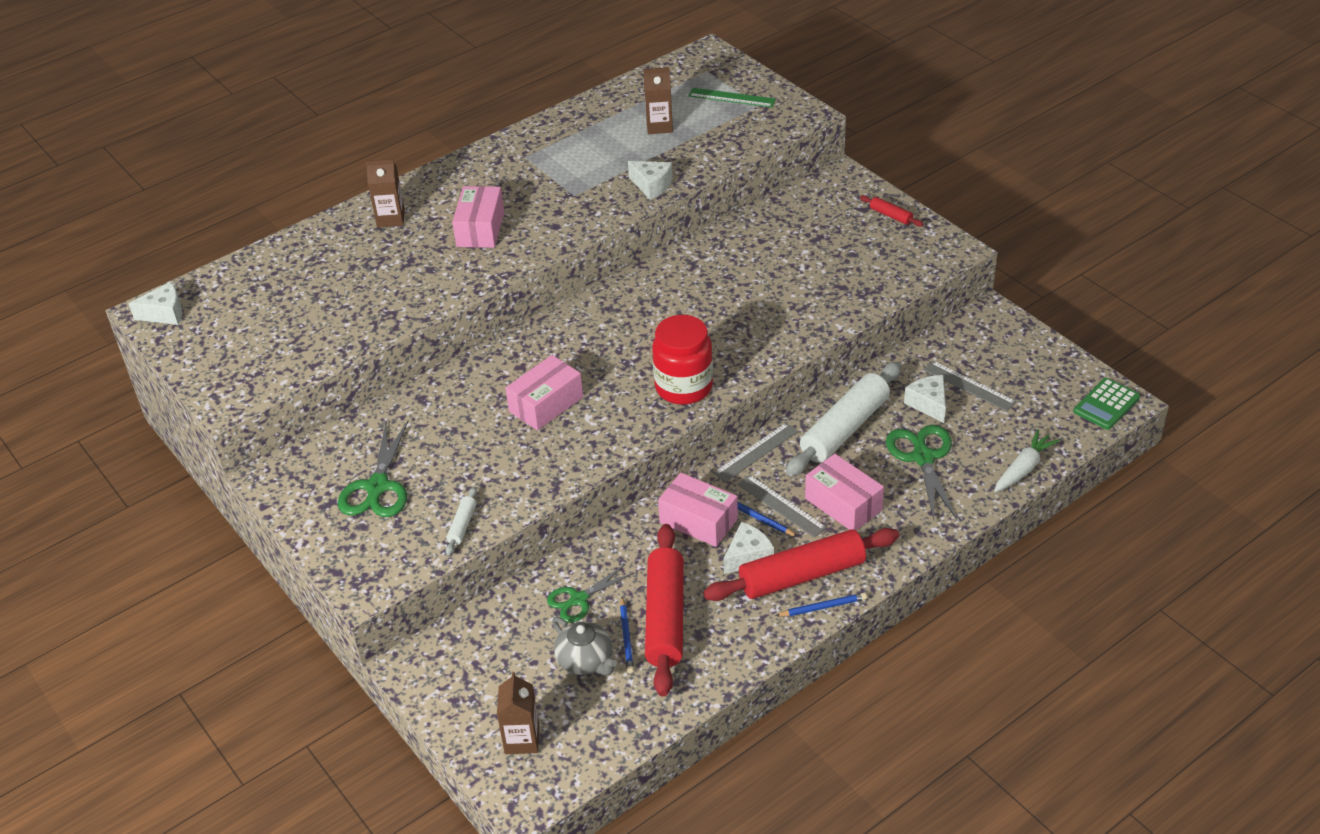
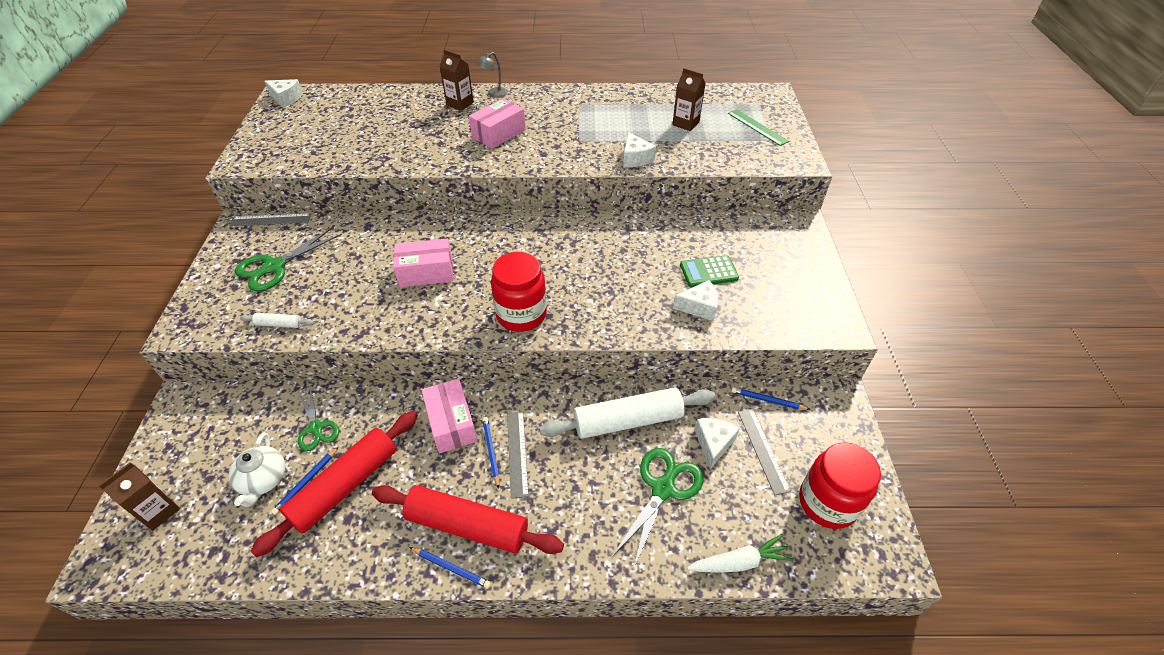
camera: 35 degrees right, 5 degrees up
(415, 190) = (494, 94): none -> grey lamp
(462, 525) = (279, 324): white rolling pin -> white rolling pin turned 45 degrees clockwise
(579, 599) = (316, 428): green scissors -> green scissors turned 120 degrees counterclockwise
(585, 661) = (263, 480): grey teapot -> white teapot
(748, 556) = (450, 478): white cheese -> white cheese (699, 307)
(756, 452) = (546, 396): grey ruler -> grey ruler (270, 220)
(843, 504) = (561, 485): pink box -> none
(891, 215) = (811, 272): red rolling pin -> none
(938, 348) = (767, 400): none -> blue pencil
(1047, 393) = (827, 503): none -> red jar
(1106, 404) = (875, 552): green calculator -> green calculator (708, 272)

